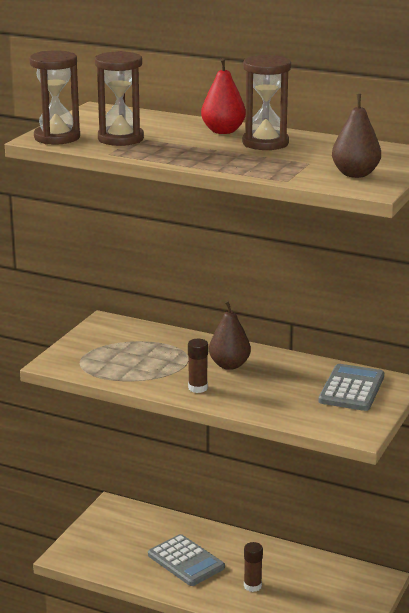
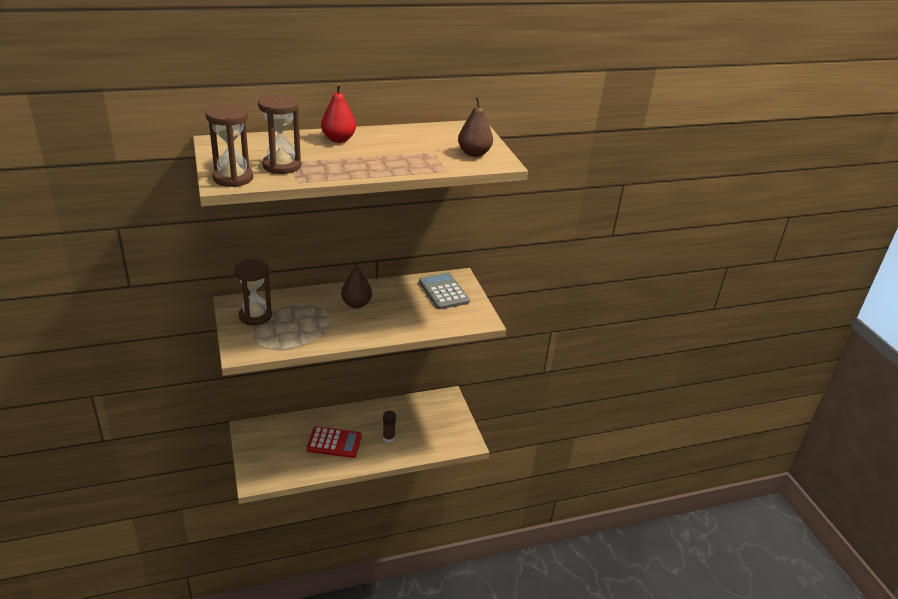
camera: 45 degrees left, 10 degrees up
(186, 561) = (334, 443): grey calculator -> red calculator
(198, 388) = (359, 329): brown glue stick -> none
(265, 143) = (382, 143): brown hourglass -> brown hourglass (255, 316)

